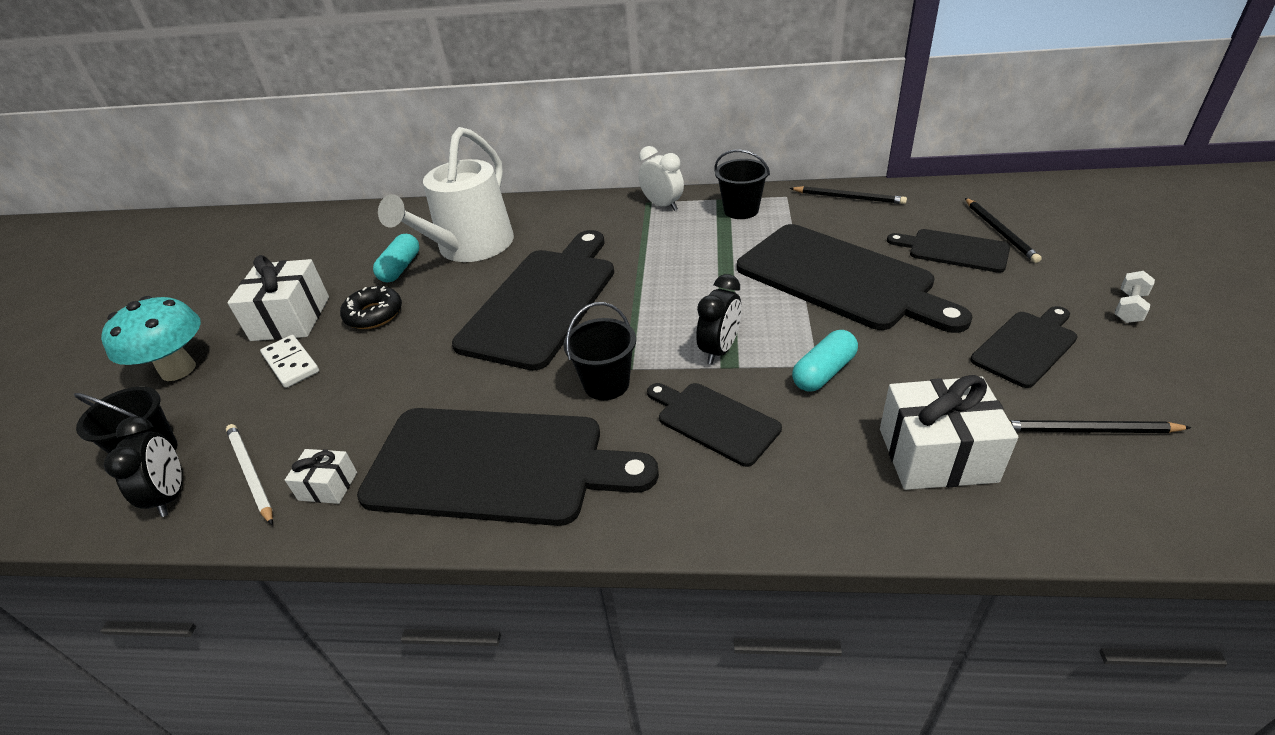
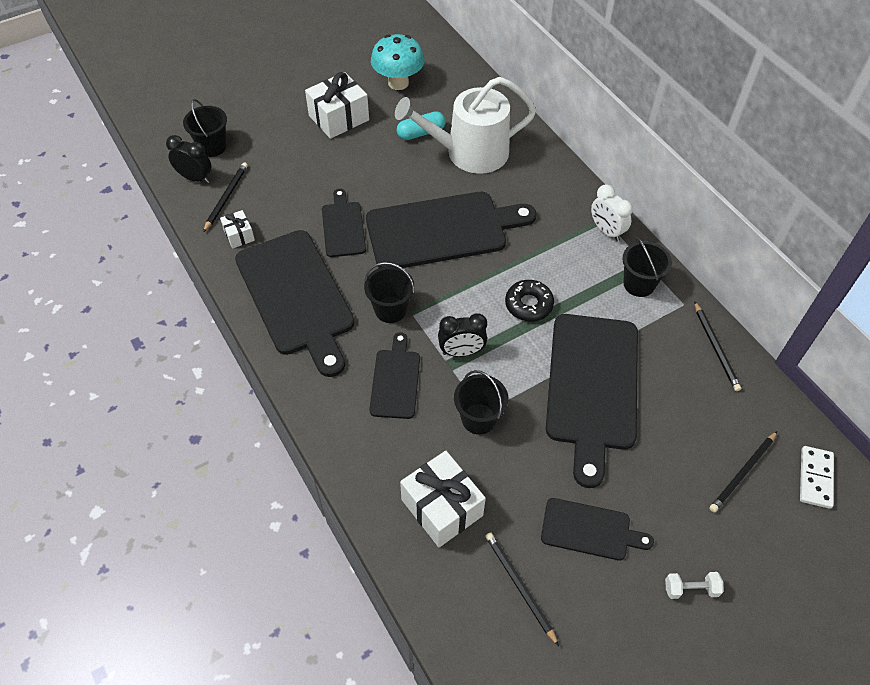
camera: 50 degrees right, 15 degrees up
(171, 495) = (195, 178): black clock -> black clock turned 105 degrees counterclockwise
(178, 370) = (268, 104): turquoise mushroom -> turquoise mushroom (398, 83)
(251, 473) = (226, 197): white pencil -> black pencil
(291, 363) = (305, 149): white domino -> white domino (815, 478)
(374, 314) = (370, 154): black donut -> black donut (528, 304)
(662, 205) = (606, 231): white clock -> white clock turned 135 degrees clockwise
(823, 372) = (478, 419): turquoise capsule -> black bucket
(954, 250) = (687, 448): black cutting board -> black cutting board (343, 227)

